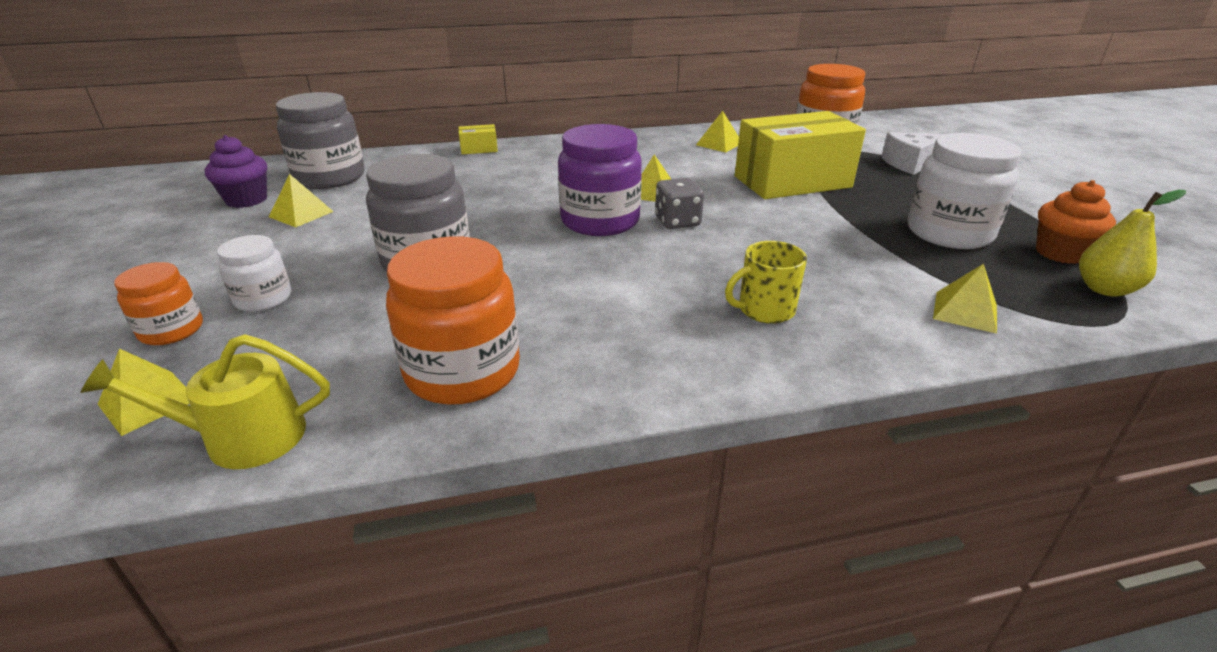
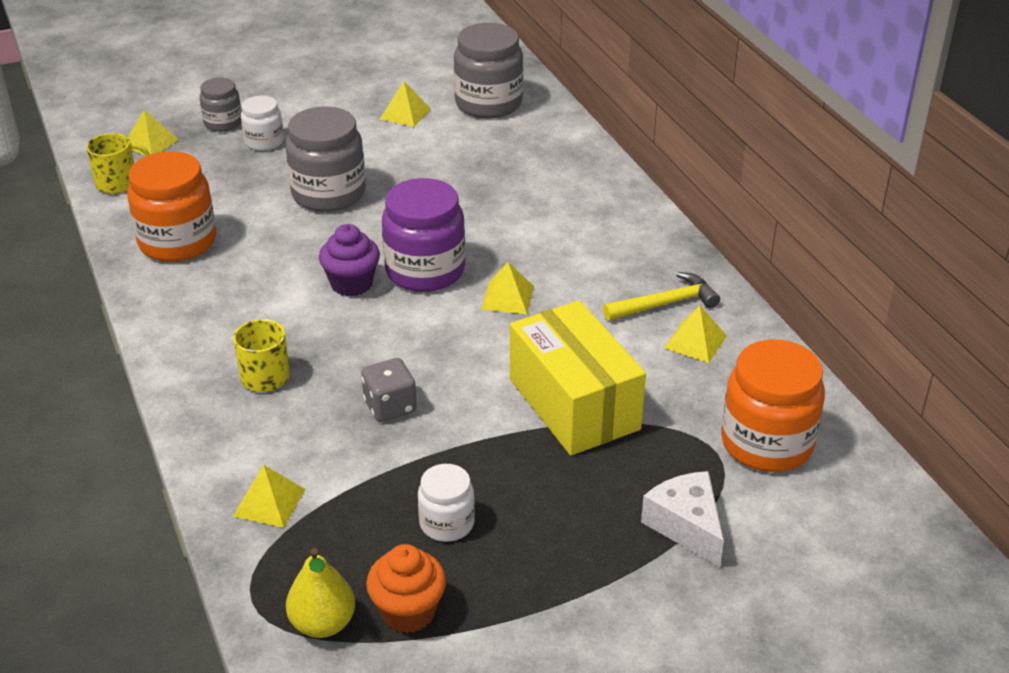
camera: 80 degrees right, 5 degrees up
(171, 330) = (223, 123): orange jar -> grey jar
(243, 437) = (118, 183): yellow watering can -> yellow mug
(246, 200) = (427, 81): purple cupcake -> purple cupcake (351, 284)
(479, 149) = (598, 166): yellow box -> none
(674, 147) = (665, 304): none -> yellow hammer
(677, 222) = (434, 319): grey dice -> grey dice (390, 406)
(949, 233) = (447, 523): white jar -> white jar, size x0.56

